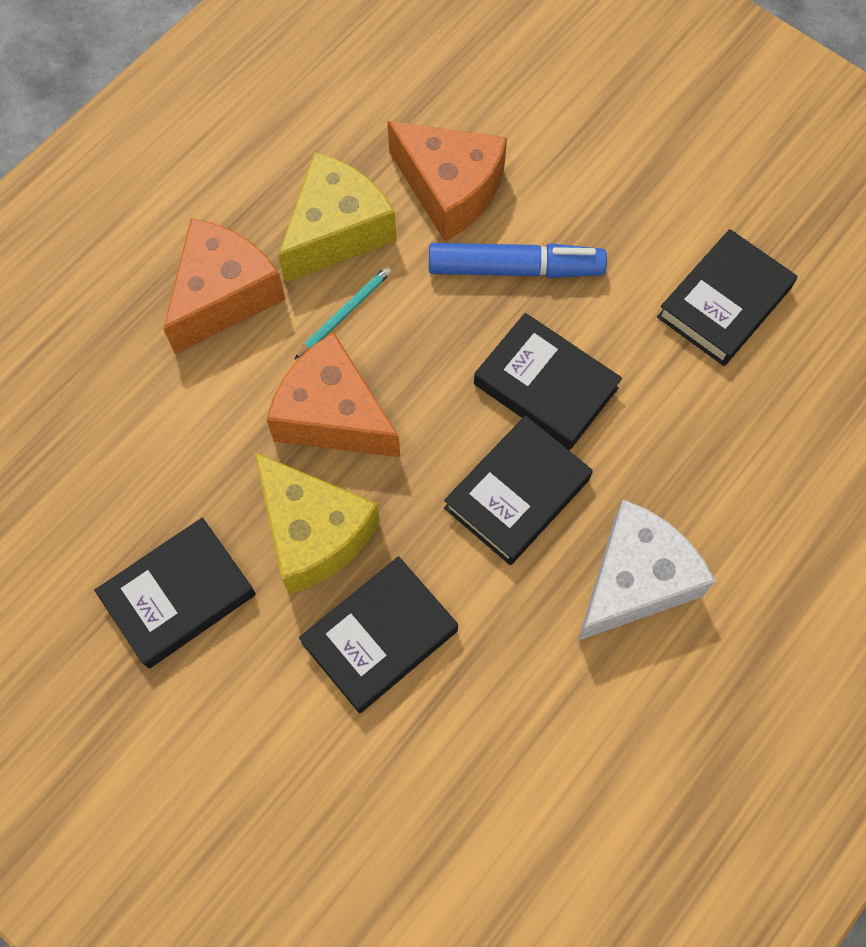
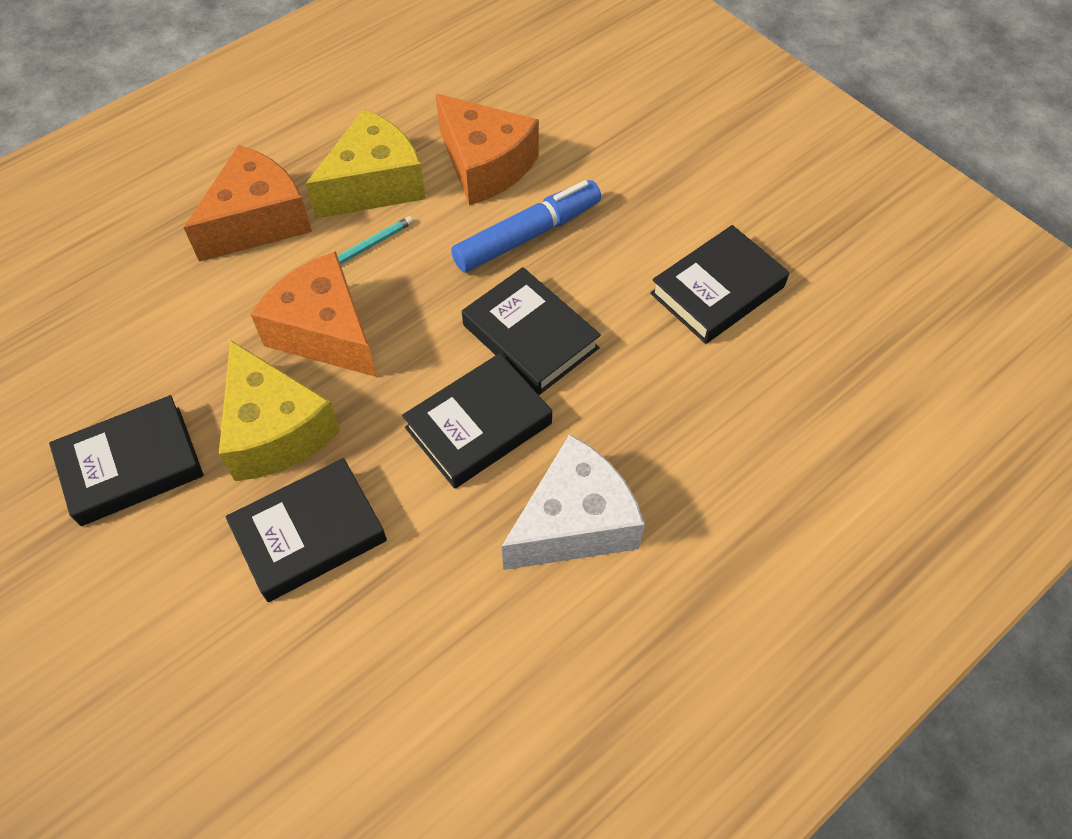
camera: 10 degrees right, 10 degrees down
(514, 268) = (527, 235): blue marker -> blue marker turned 45 degrees counterclockwise

